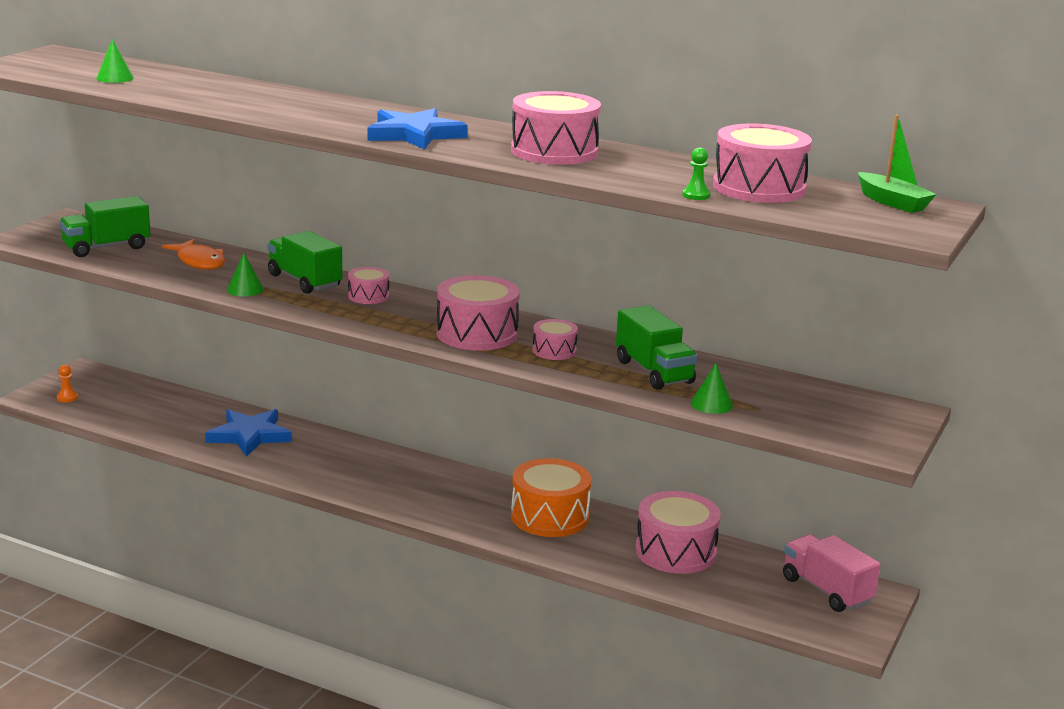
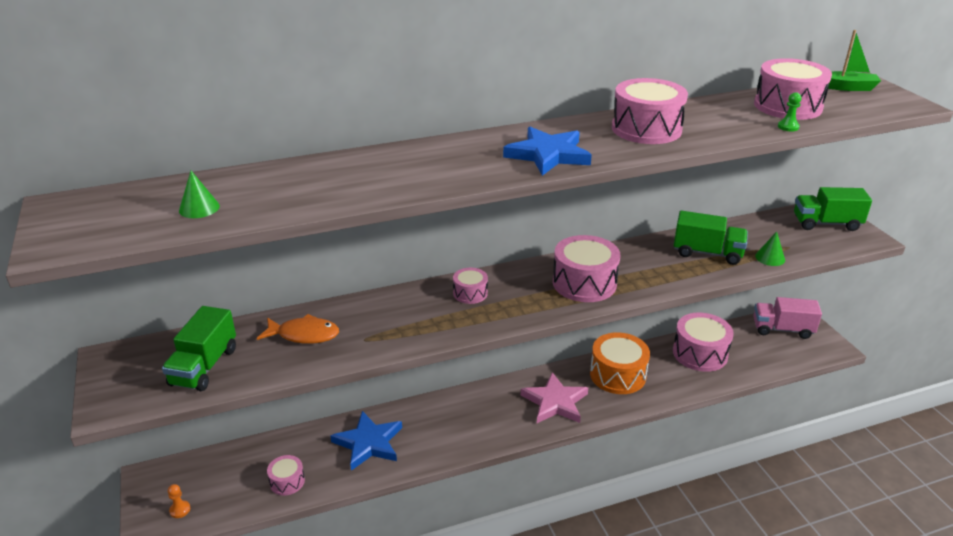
camera: 45 degrees left, 10 degrees up
(245, 289) = (388, 339): green cone -> none
(305, 281) = (408, 306): green truck -> green truck (826, 223)
(448, 499) = (555, 402): none -> pink star
(554, 351) = (641, 269): pink drum -> pink drum (287, 481)

